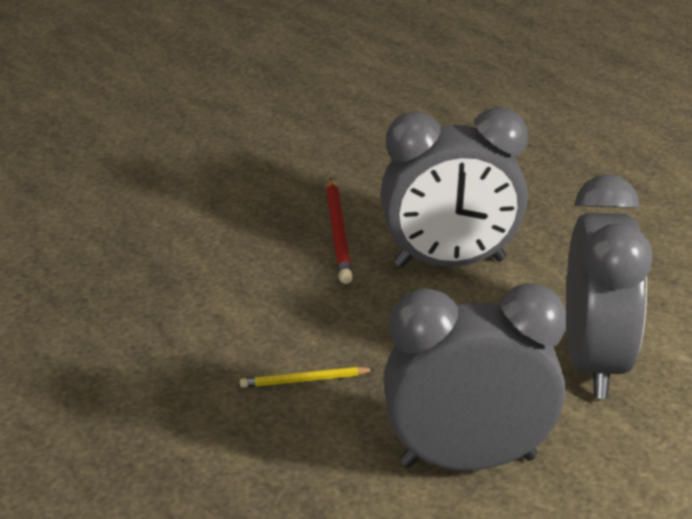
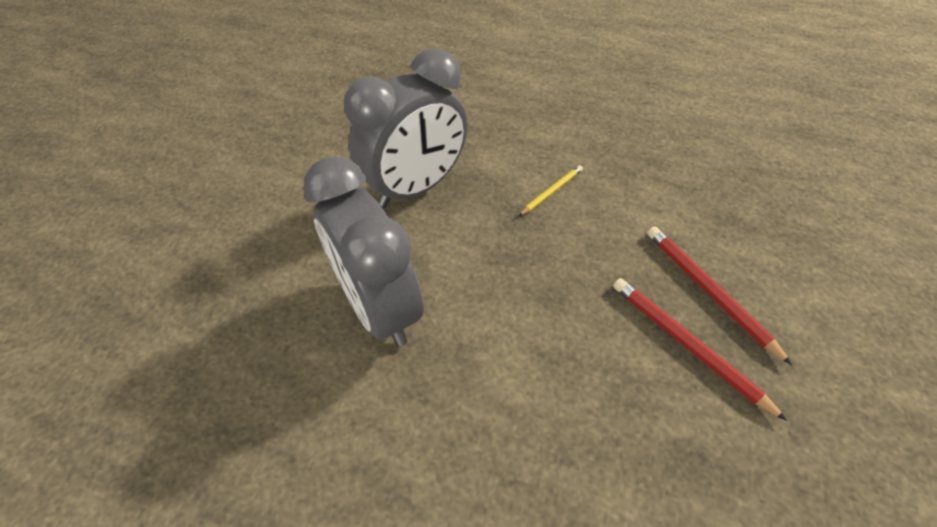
camera: 145 degrees right, 20 degrees up
(270, 249) = (708, 291): none -> red pencil
(450, 263) = (566, 363): grey clock -> none

